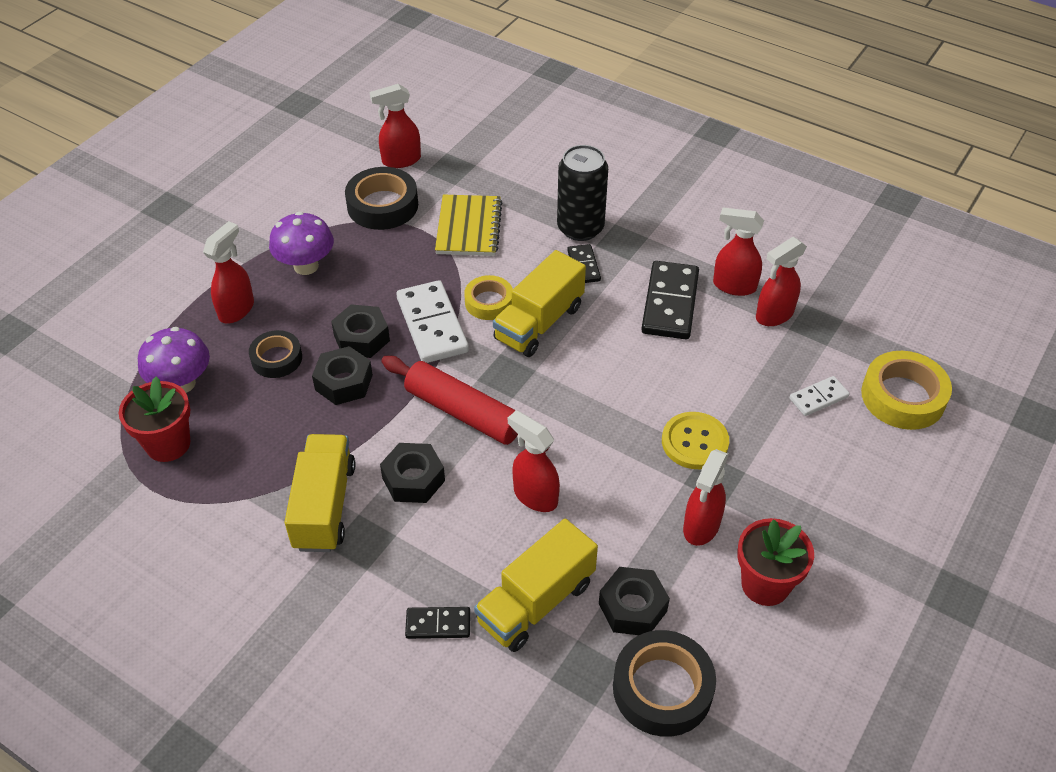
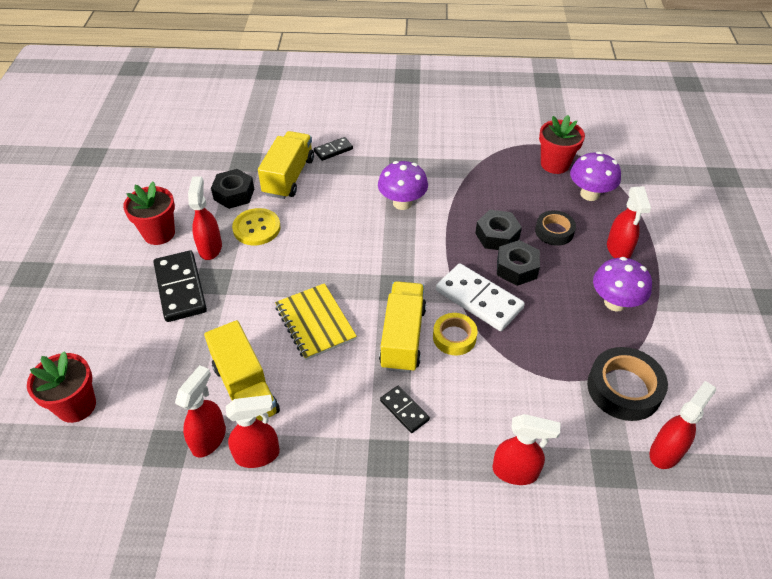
camera: 150 degrees right, 0 degrees up
(324, 506) = (438, 172): yellow truck -> yellow truck (245, 388)
(413, 479) = (402, 203): black nut -> purple mushroom
(464, 412) = (404, 250): red rolling pin -> none
(469, 227) = (532, 402): yellow notebook -> yellow notebook (315, 323)
(535, 496) = (324, 223): red spray bottle -> red spray bottle (515, 472)
(580, 228) = (435, 453): black can -> none
(662, 688) = (202, 169): black tape -> none
(670, 303) = (308, 407): black domino -> black domino (180, 288)
(694, 442) = (236, 297): yellow button -> yellow button (256, 228)
(818, 398) = (150, 373): white domino -> none
(903, 397) = (76, 406): yellow tape -> red flower pot

